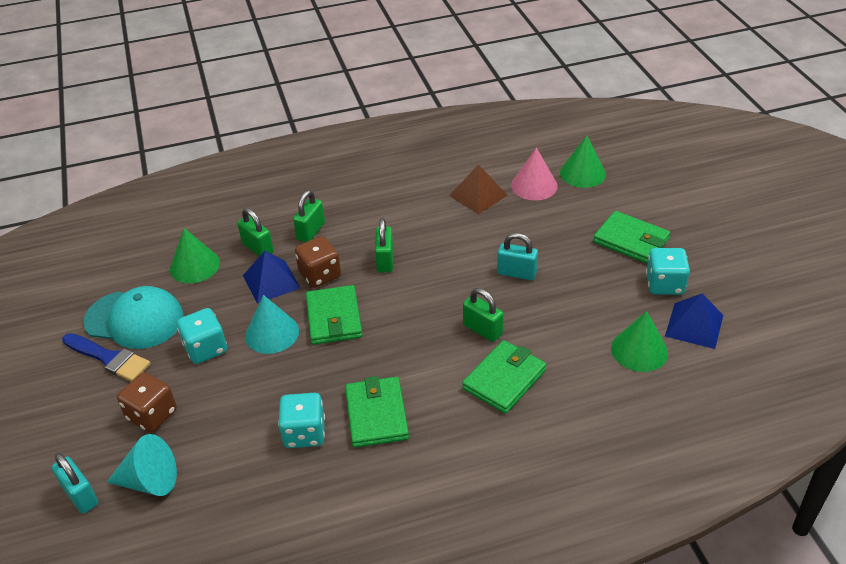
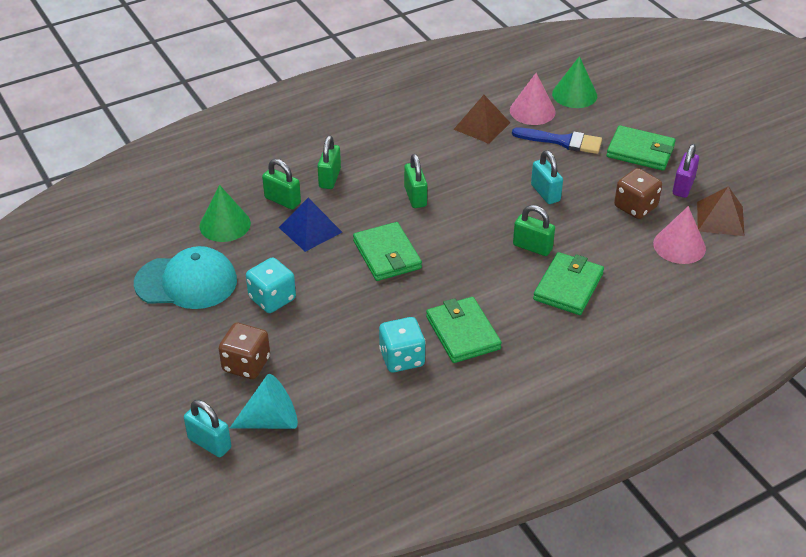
camera: 15 degrees left, 0 degrees up
(109, 358) = (178, 321): blue brush -> blue brush (562, 141)
(272, 333) = (332, 276): turquoise cone -> none
(320, 275) = (356, 217): brown dice -> brown dice (635, 207)
(516, 273) = (545, 193): turquoise padlock -> turquoise padlock turned 60 degrees clockwise
(639, 350) = (679, 246): green cone -> pink cone
(664, 284) = (683, 186): turquoise dice -> purple padlock
(694, 325) = (720, 218): blue pyramid -> brown pyramid

